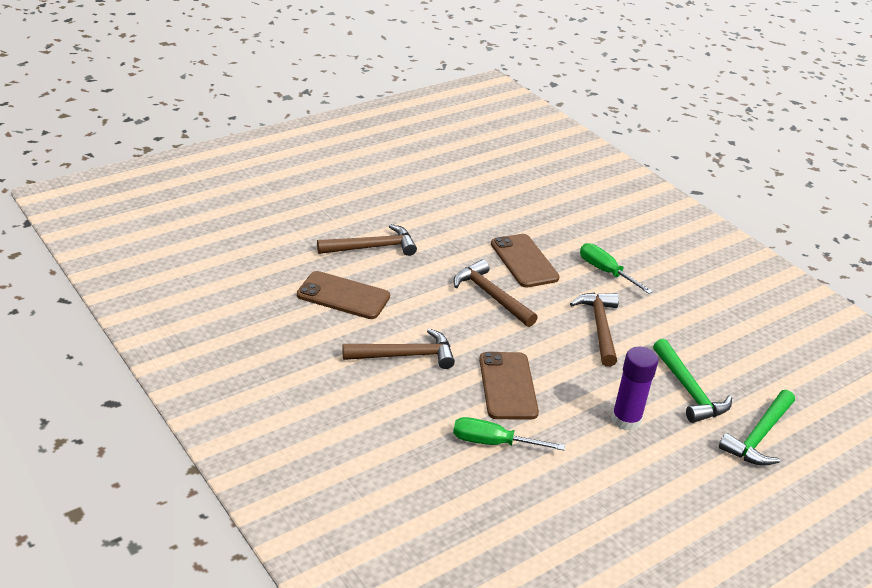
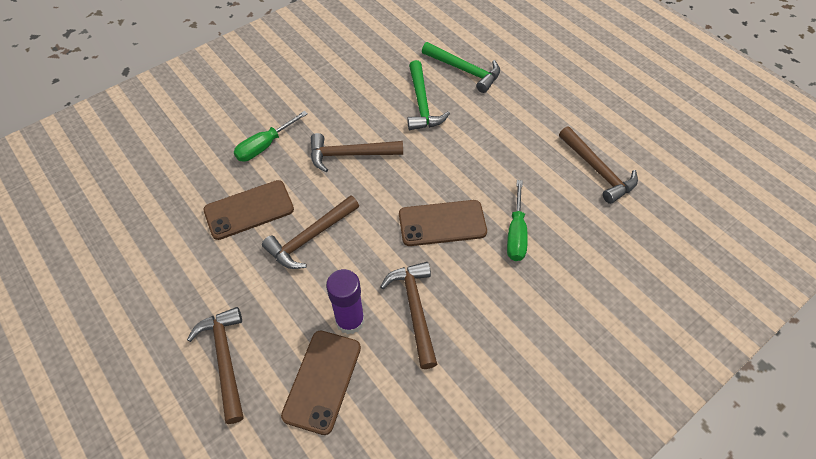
camera: 90 degrees left, 20 degrees up
(594, 540) = (597, 170): none -> brown hammer
(626, 420) = (466, 144): purple glue stick -> purple glue stick (350, 320)
(688, 390) = (422, 103): green hammer -> green hammer turned 105 degrees clockwise

